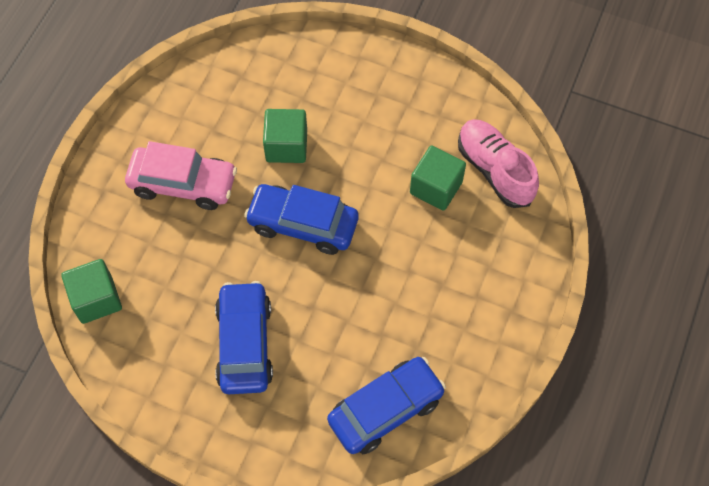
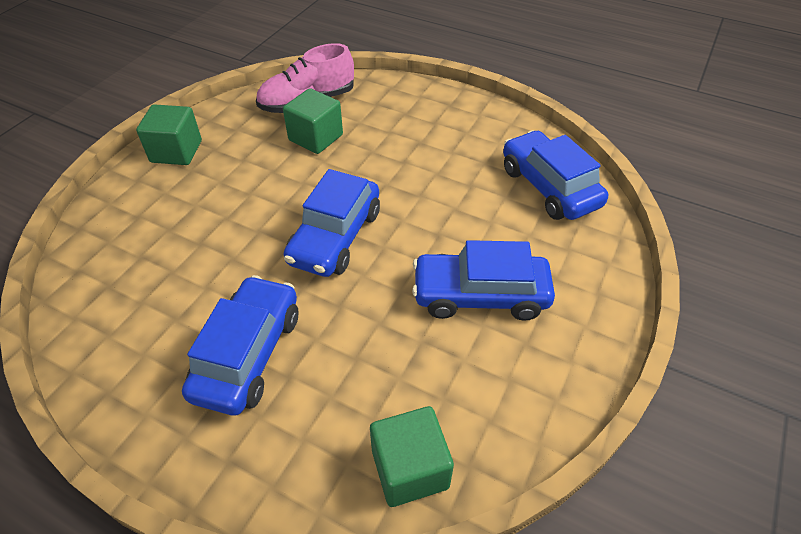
camera: 85 degrees left, 15 degrees down
(183, 184) = (248, 354): pink car -> blue car
(286, 146) = (228, 246): green cube -> green cube (176, 151)

